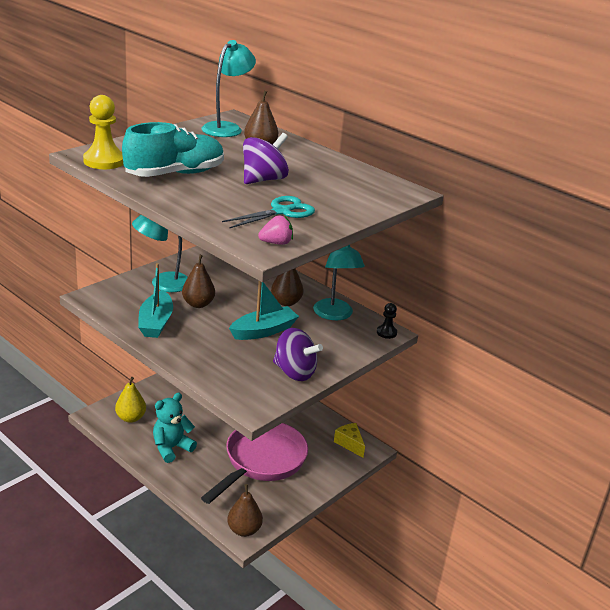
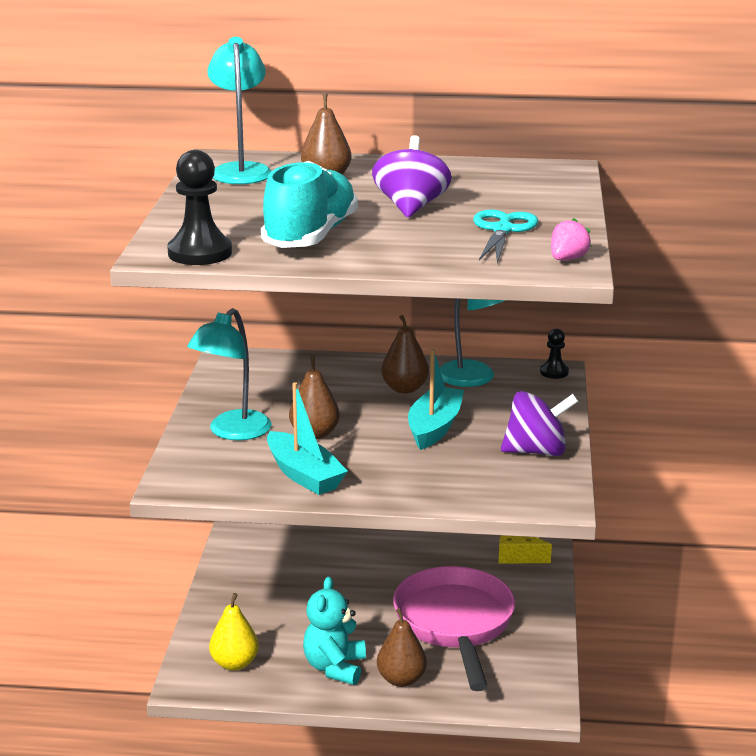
camera: 35 degrees left, 5 degrees down
(104, 161) = (200, 253): yellow pawn -> black pawn
(244, 530) = (538, 701): brown pear -> brown pear (401, 679)

